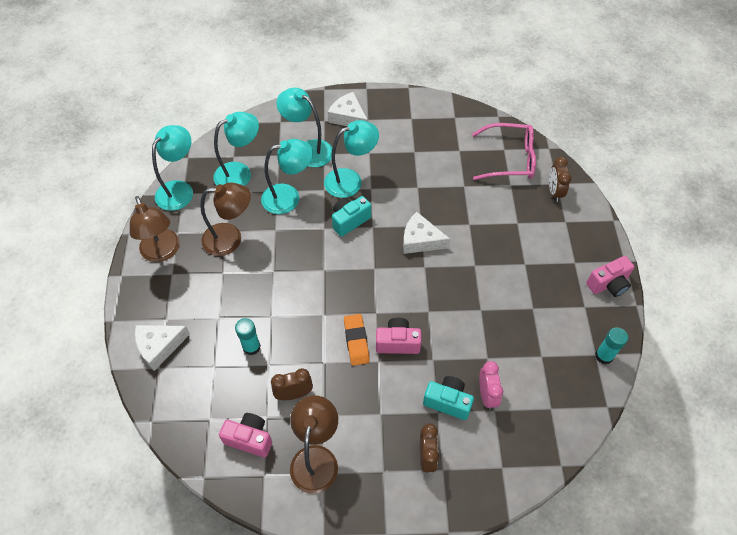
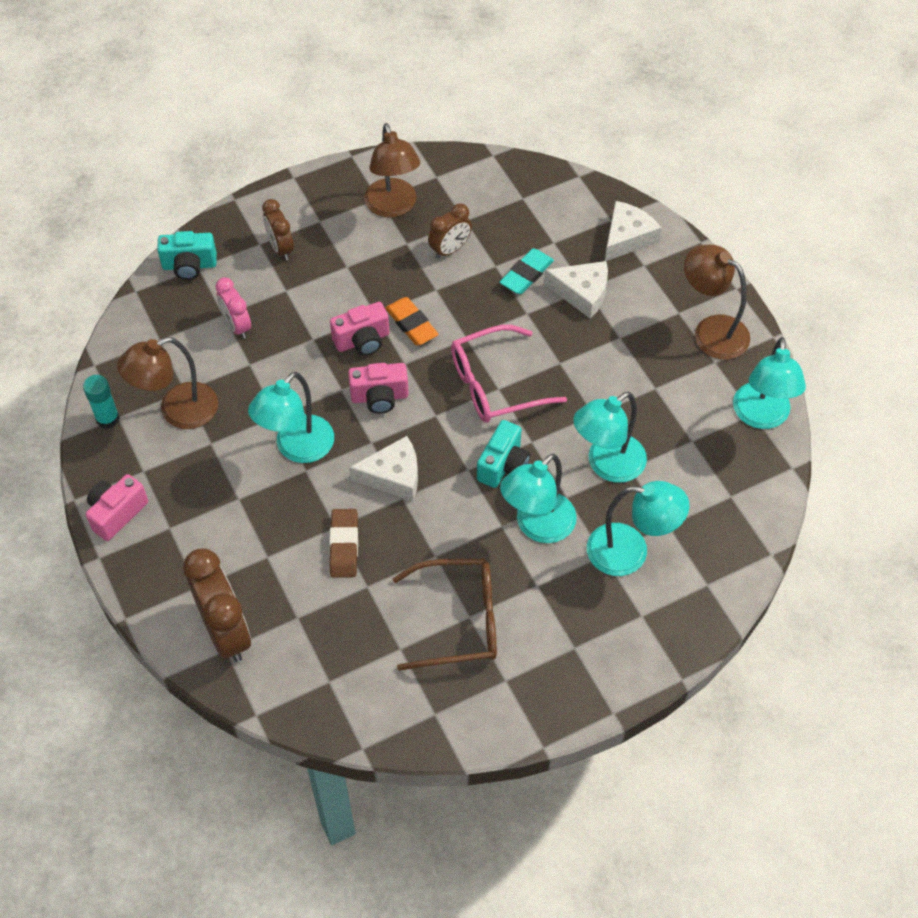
camera: 155 degrees right, 0 degrees up
(230, 239) = (641, 380): brown lamp -> brown lamp (177, 411)
(240, 173) = (700, 473): turquoise lamp -> turquoise lamp (297, 448)
(249, 439) = (470, 198): pink camera -> pink camera (379, 397)
(251, 347) = (526, 274): turquoise glue stick -> turquoise eraser
(348, 117) = (607, 638): white cheese -> white cheese (582, 293)
(420, 151) = (460, 620): none -> brown glasses
(447, 402) = (278, 303): turquoise camera -> turquoise camera (189, 266)
(468, 211) = (344, 545): none -> brown eraser
(510, 159) = (312, 666): pink glasses -> pink glasses (494, 385)
(554, 192) = (226, 632): brown clock -> brown clock, size x1.73

